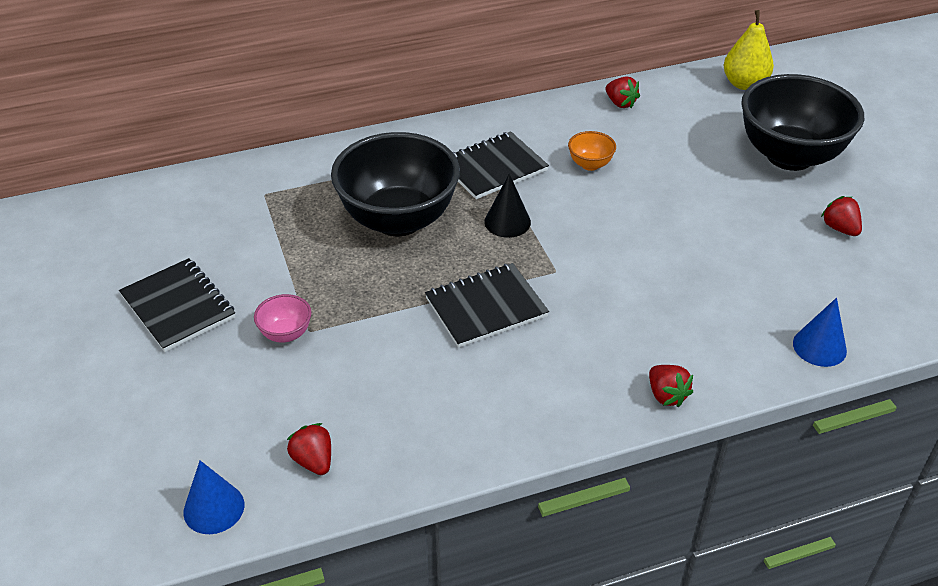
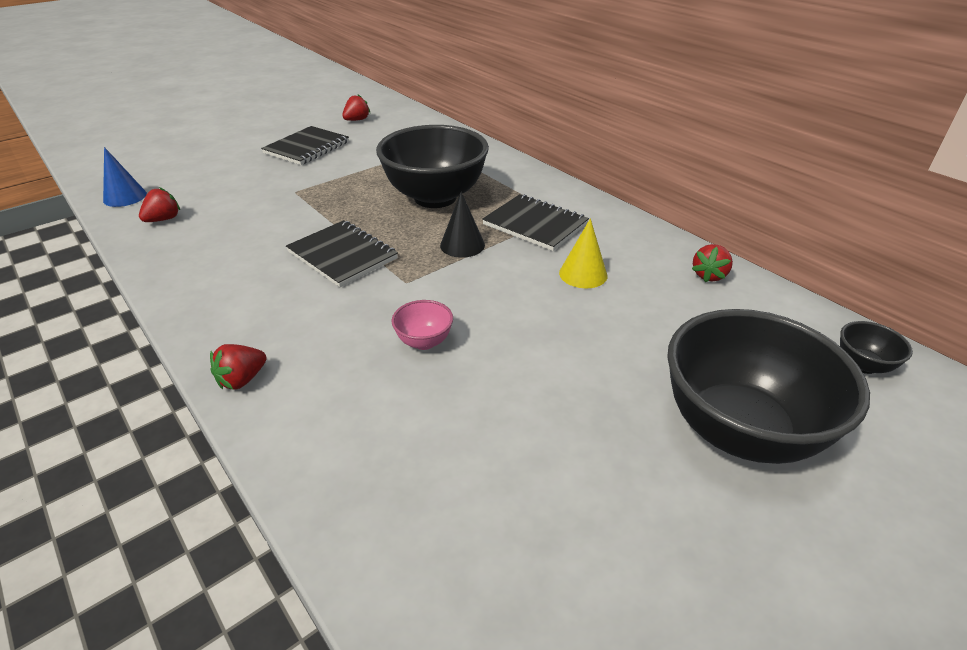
camera: 70 degrees right, 5 degrees down
(286, 334) = (289, 184): pink bowl -> pink bowl (424, 342)
(590, 164) = (583, 274): orange bowl -> yellow cone
(744, 84) = (863, 365): yellow pear -> black bowl
(819, 347) = (345, 507): blue cone -> none
(840, 228) = (611, 507): red strawberry -> red strawberry (357, 120)

